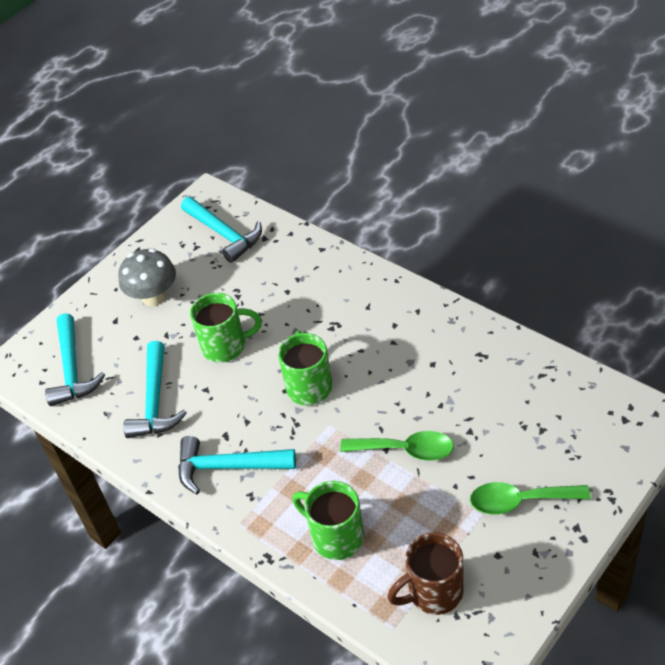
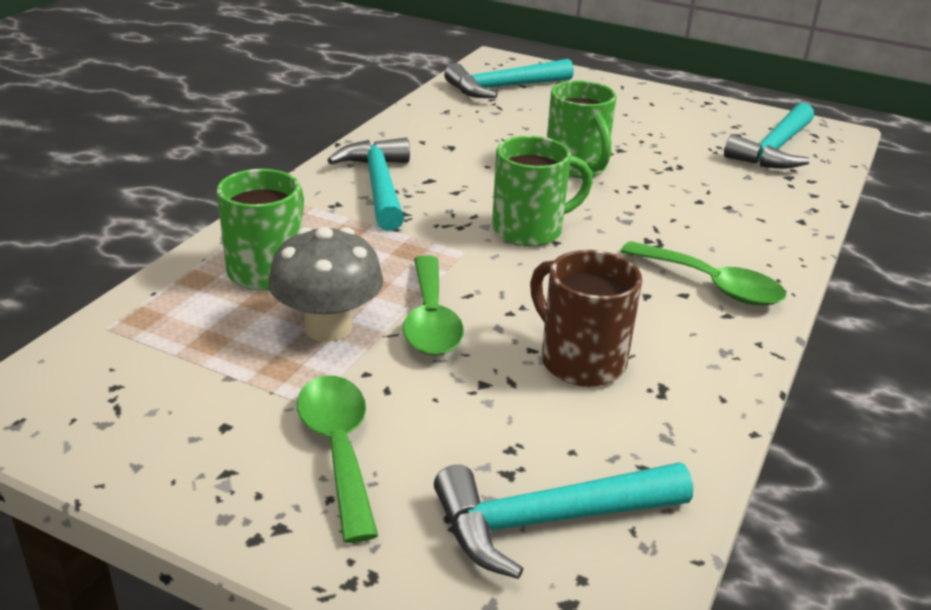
camera: 70 degrees right, 15 degrees down
(153, 297) = (635, 118): grey mushroom -> grey mushroom (328, 327)
(155, 401) = (471, 134): turquoise hammer -> turquoise hammer (546, 521)
(387, 310) = (712, 285): none -> green spoon
(433, 592) = (161, 361): brown mug -> brown mug (580, 361)

